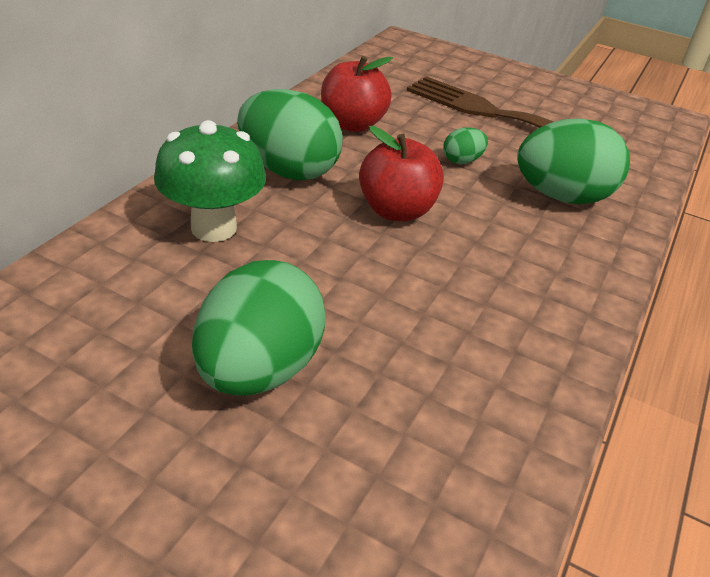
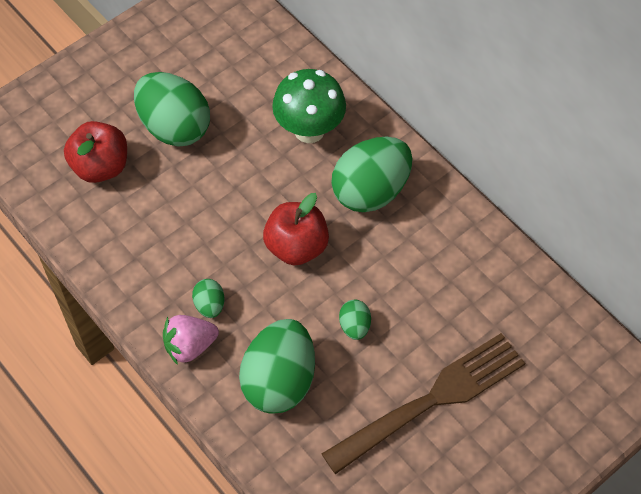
camera: 115 degrees right, 20 degrees up
(352, 124) = (437, 260): red apple -> red apple (101, 167)
(523, 262) = (210, 305): none -> green egg
(586, 267) = (190, 346): none -> pink strawberry

